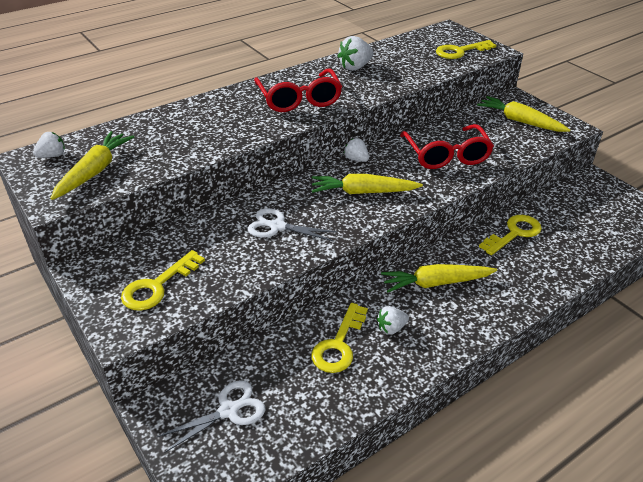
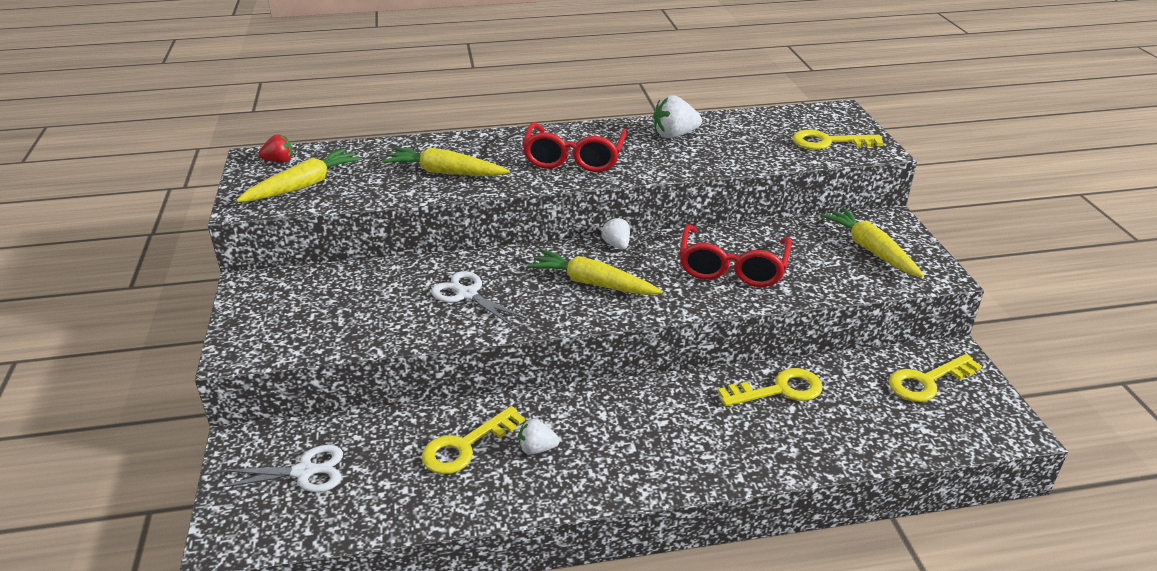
camera: 25 degrees right, 5 degrees down
(52, 156) = (279, 161): white strawberry -> red strawberry
(157, 286) = (301, 319): yellow key -> yellow key (927, 381)
(436, 283) = (630, 417): yellow carrot -> yellow carrot (445, 172)

